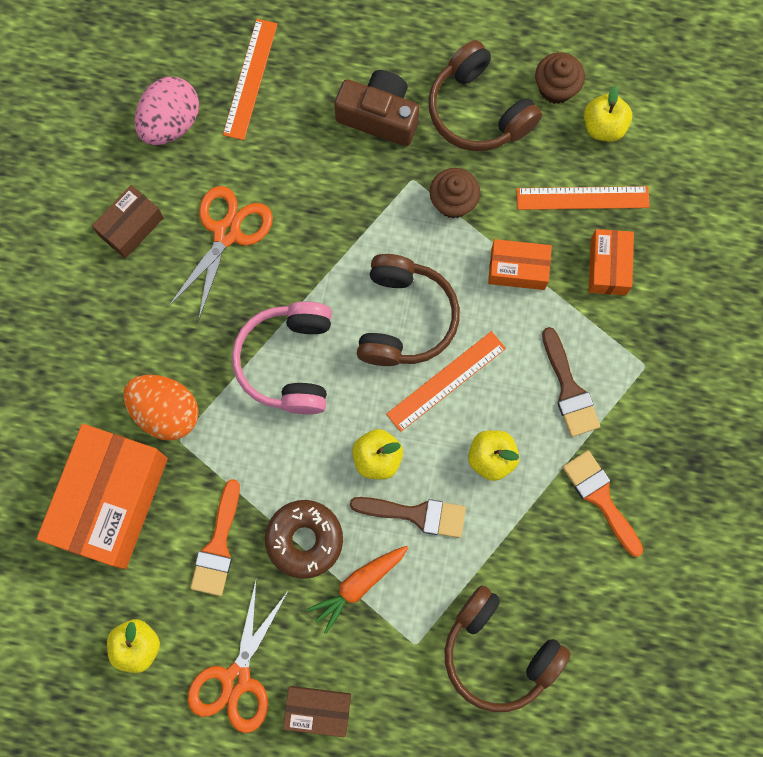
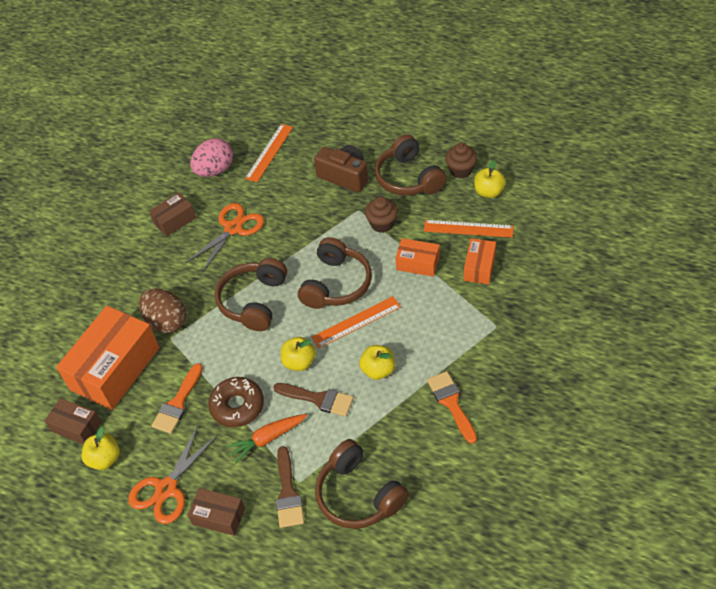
camera: 15 degrees right, 25 degrees down
(81, 602) = (76, 427): none -> brown box
(166, 412) = (166, 321): orange egg -> brown egg
(288, 362) = (254, 301): pink headphones -> brown headphones
(569, 389) = (440, 335): brown brush -> brown brush (288, 493)

